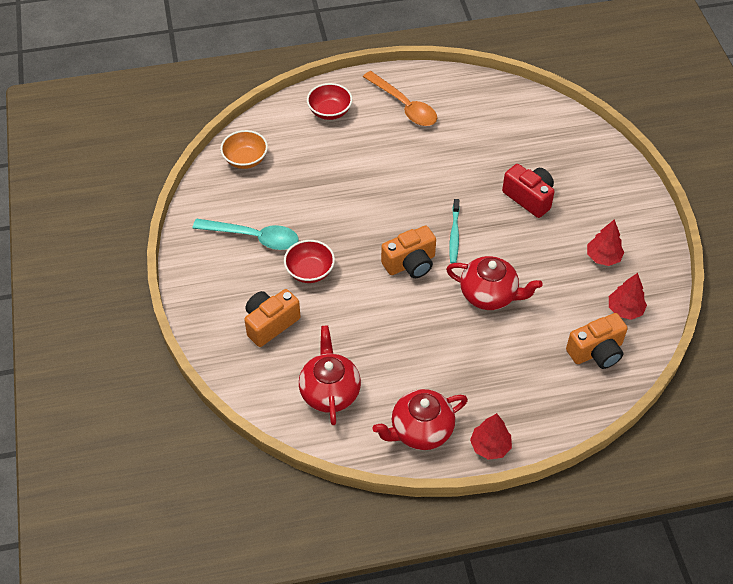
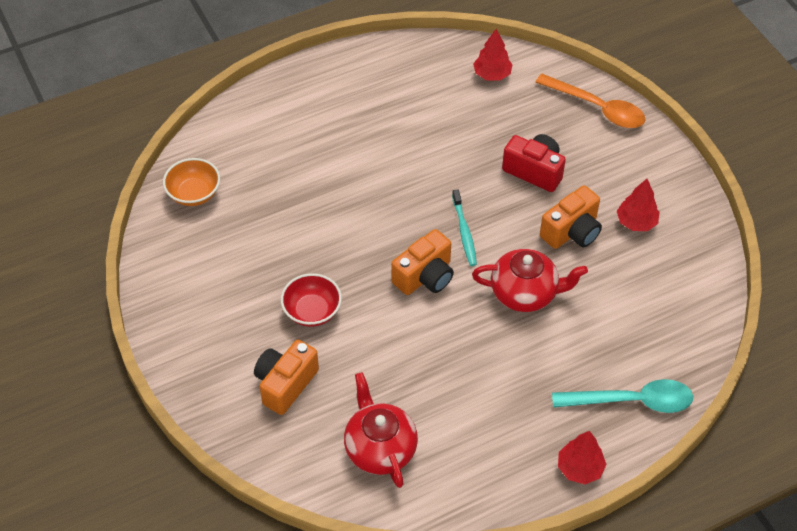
camera: 15 degrees left, 0 degrees up
(254, 237) = (234, 285): turquoise spoon -> turquoise spoon (632, 401)
(330, 111) = (276, 116): red bowl -> none
(404, 106) = (361, 92): orange spoon -> orange spoon (598, 108)
(420, 430) = (497, 469): red teapot -> none
(596, 352) = (662, 332): orange camera -> orange camera (572, 232)
(625, 310) = (678, 277): red tree -> red tree (492, 74)

